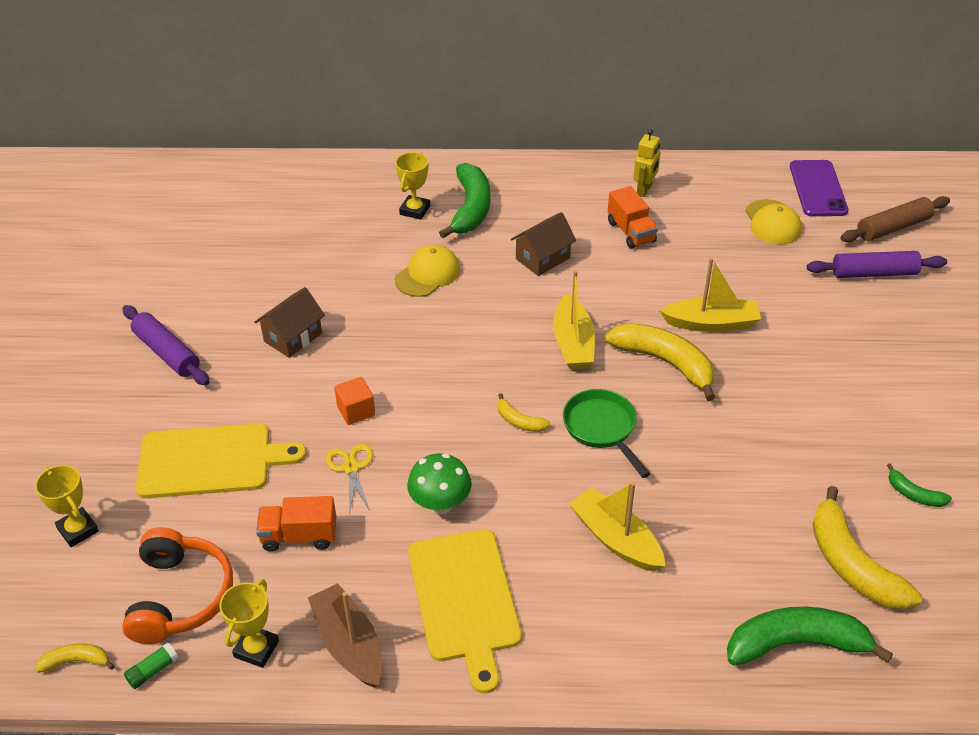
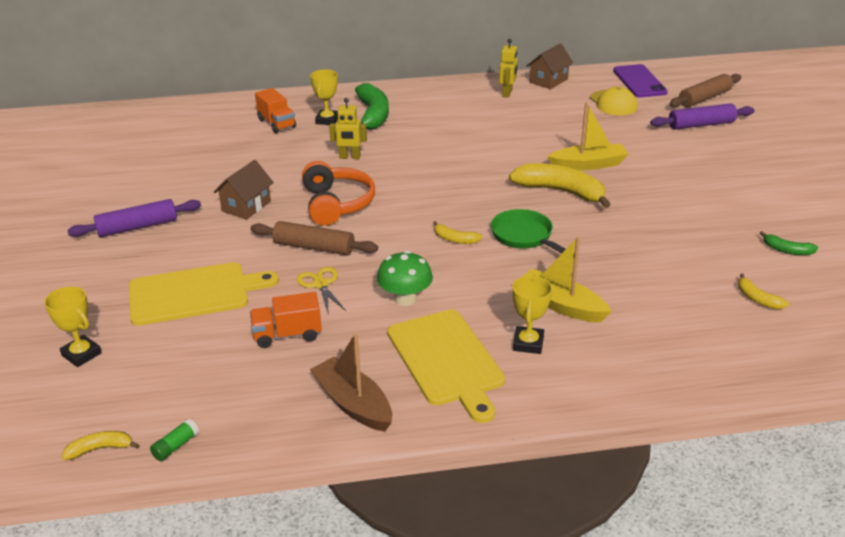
camera: 10 degrees left, 10 degrees down
(167, 353) = (137, 227): purple rolling pin -> purple rolling pin turned 60 degrees counterclockwise
(180, 596) = (188, 389): orange headphones -> orange headphones (336, 204)
(256, 649) = (269, 418): yellow trophy -> yellow trophy (528, 343)
(356, 411) = (314, 247): orange cube -> brown rolling pin
(428, 274) = (350, 157): yellow cap -> yellow robot
(542, 258) = (441, 139): brown house -> brown house (548, 81)
(573, 343) = (483, 187): yellow boat -> none
(631, 232) = (505, 118): orange truck -> orange truck (277, 123)
(796, 644) = (734, 355): green banana -> none
(851, 564) = (757, 299): yellow banana -> yellow banana, size x0.48

